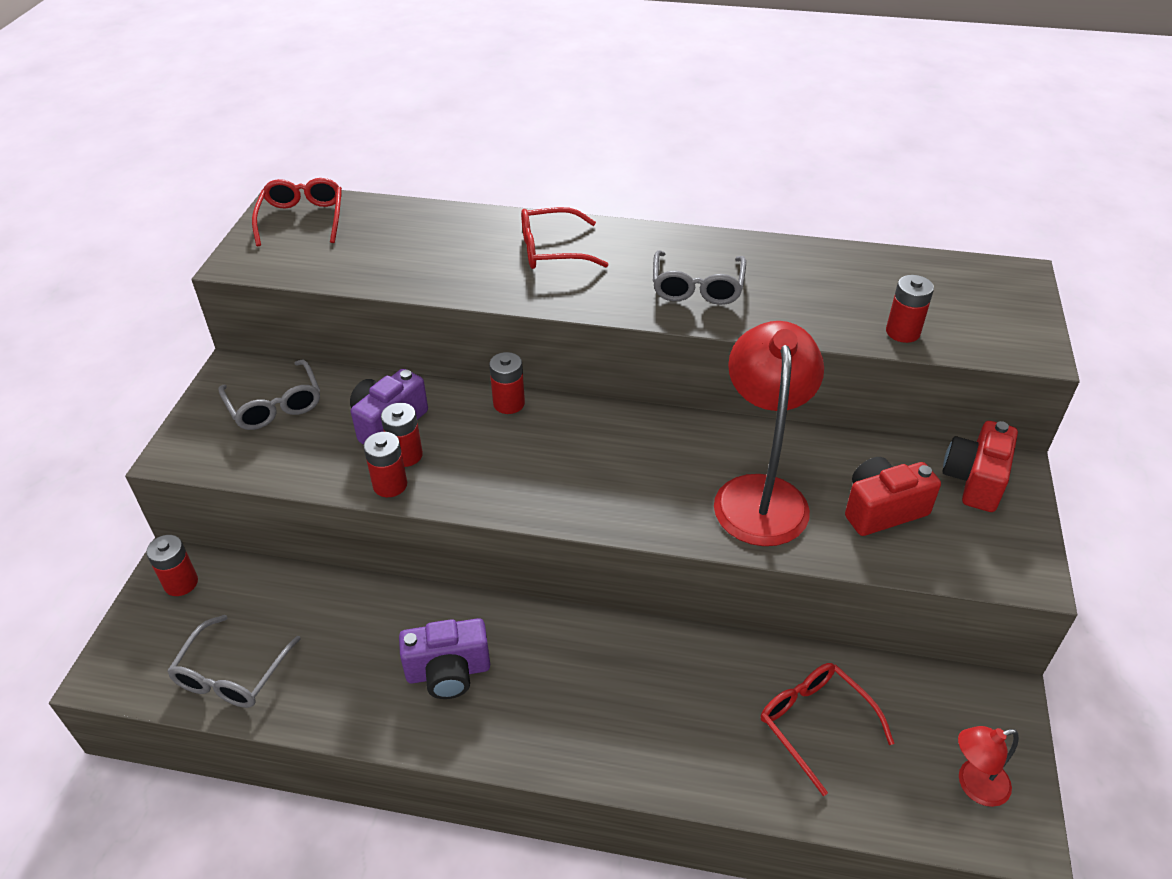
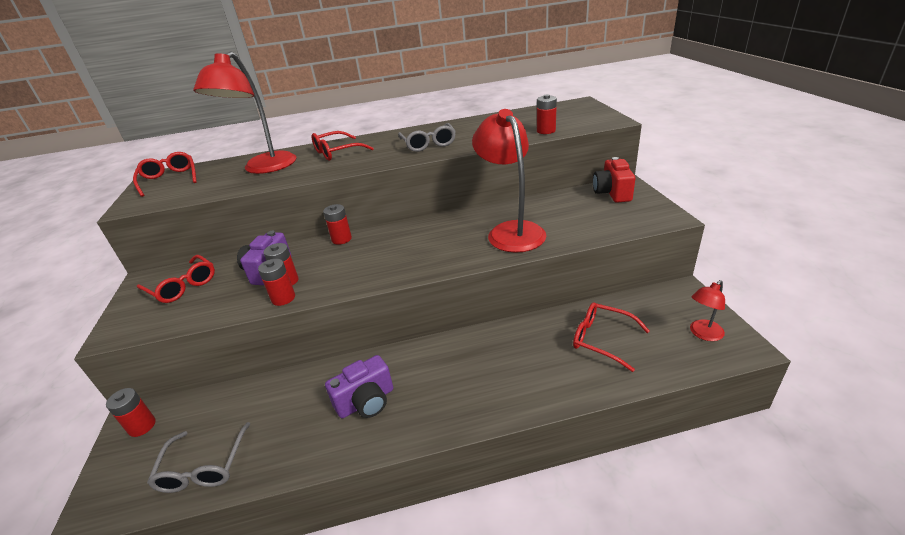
camera: 20 degrees left, 10 degrees down
(275, 405) = (183, 286): grey glasses -> red glasses
(435, 247) = (264, 168): none -> red lamp
(882, 510) = (578, 217): red camera -> none

